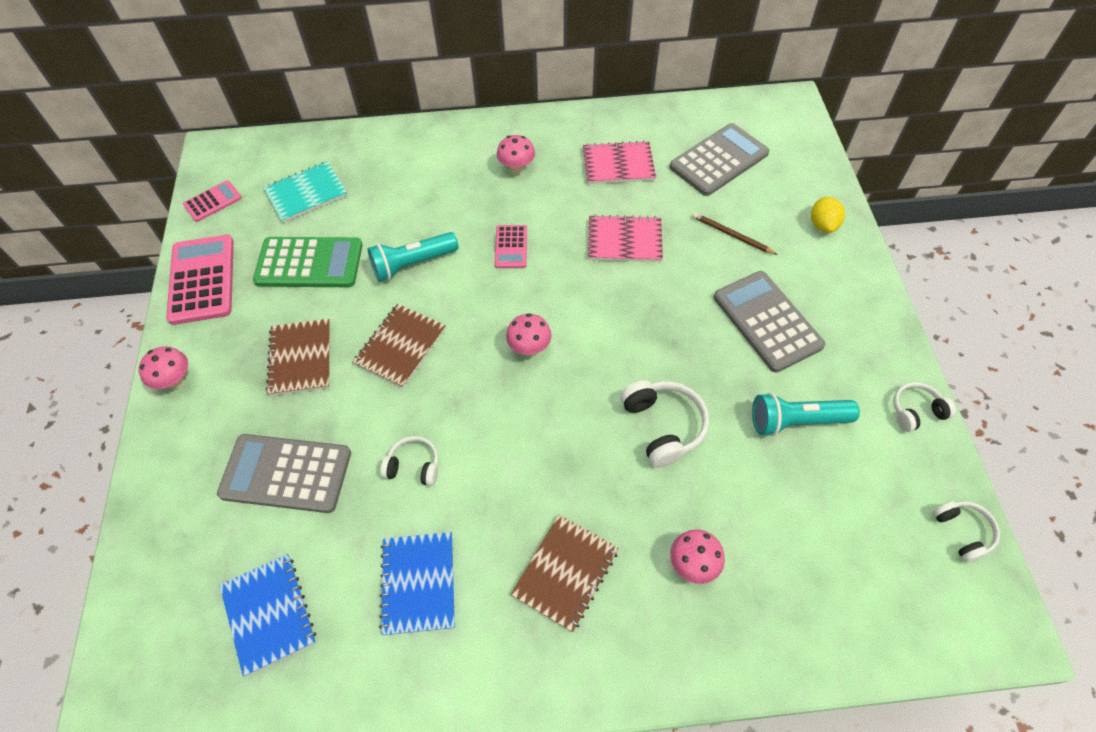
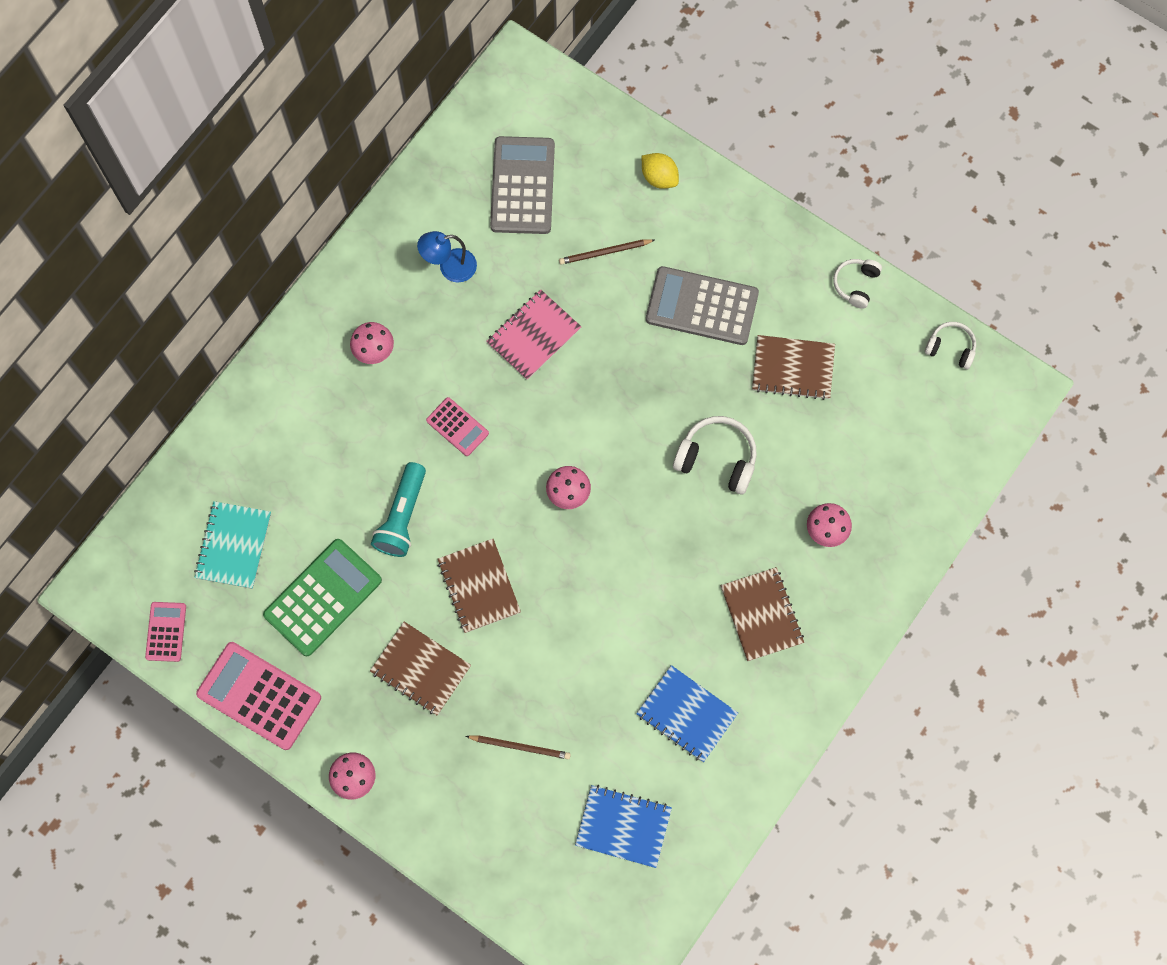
camera: 50 degrees left, 15 degrees up
(286, 473) = (520, 747): grey calculator -> brown pencil
(414, 466) = (594, 653): white headphones -> none
(618, 164) = (450, 267): pink notebook -> blue lamp
(796, 421) = (793, 368): turquoise flashlight -> brown notebook

